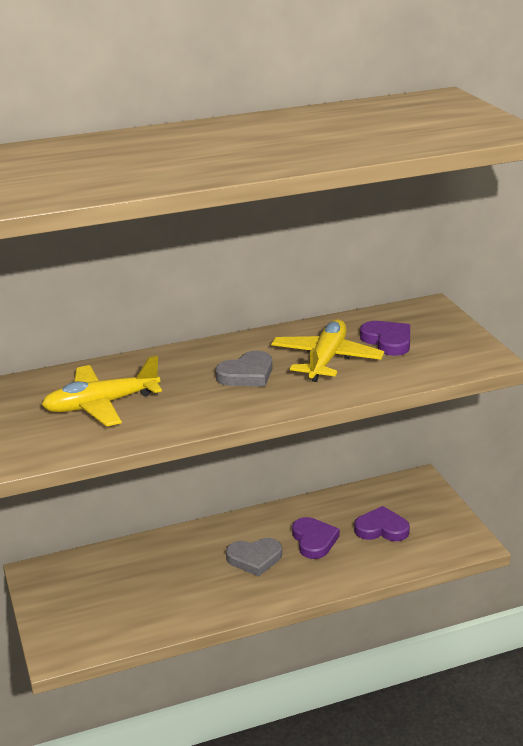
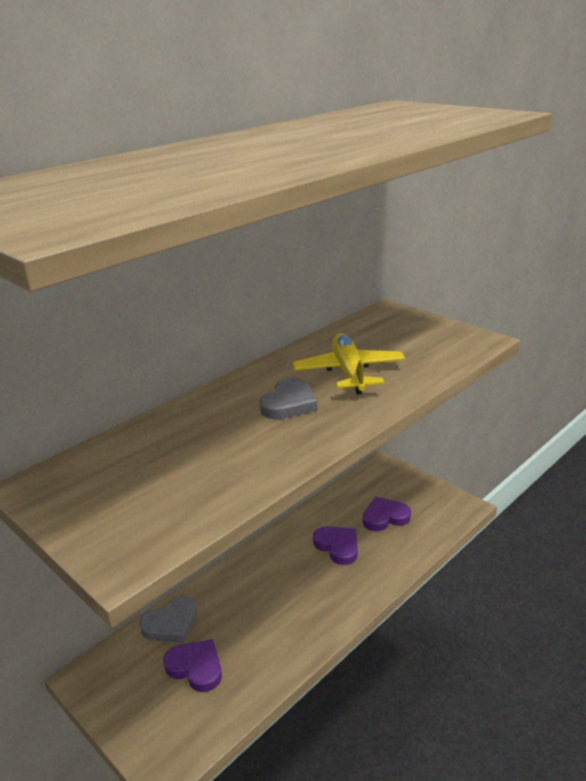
camera: 25 degrees left, 0 degrees up
(101, 404) = (164, 474): yellow plane -> none
(254, 558) = (298, 582): grey heart -> grey heart (171, 624)
(388, 341) = (384, 344): purple heart -> purple heart (195, 667)

